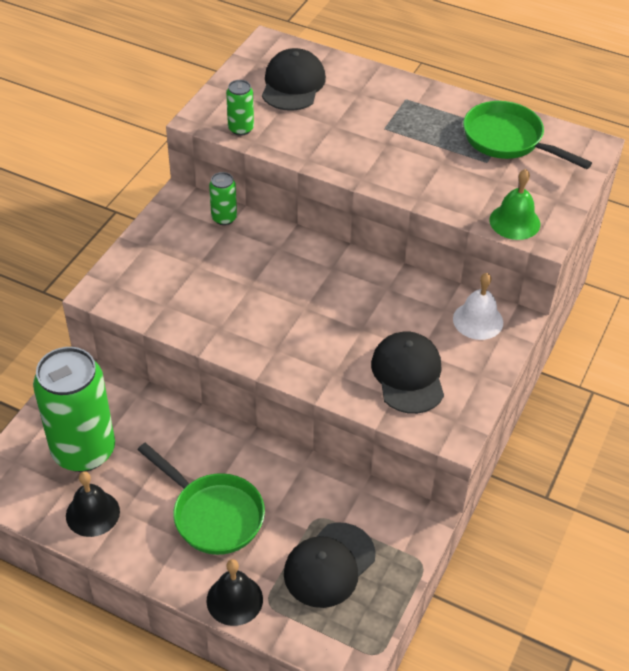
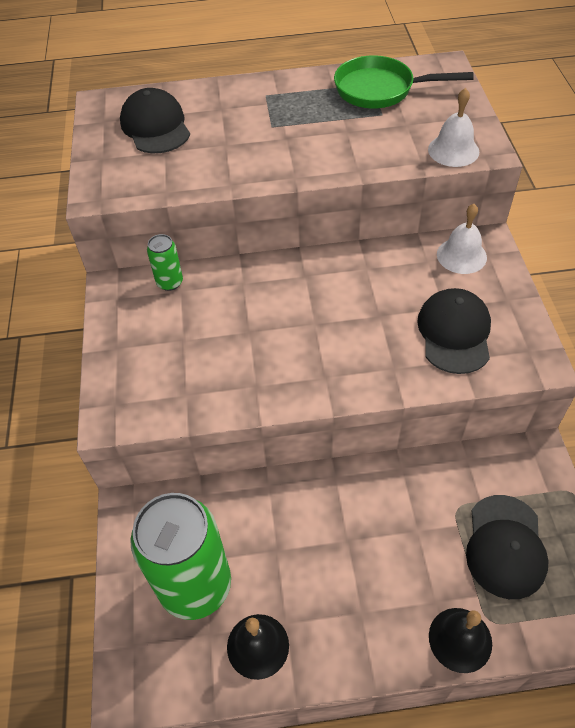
camera: 30 degrees left, 5 degrees up
(213, 514) = (368, 567): green pan -> none
(241, 129) = (143, 186): green can -> none
(408, 375) = (454, 333): black cap -> black cap turned 45 degrees clockwise
(514, 222) = (453, 150): green bell -> white bell

